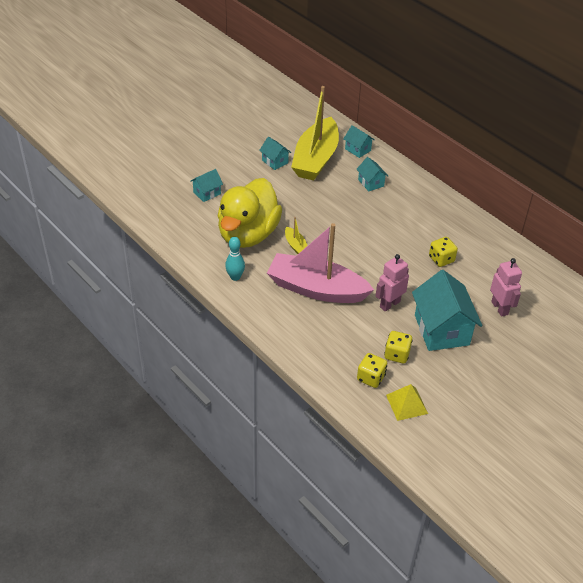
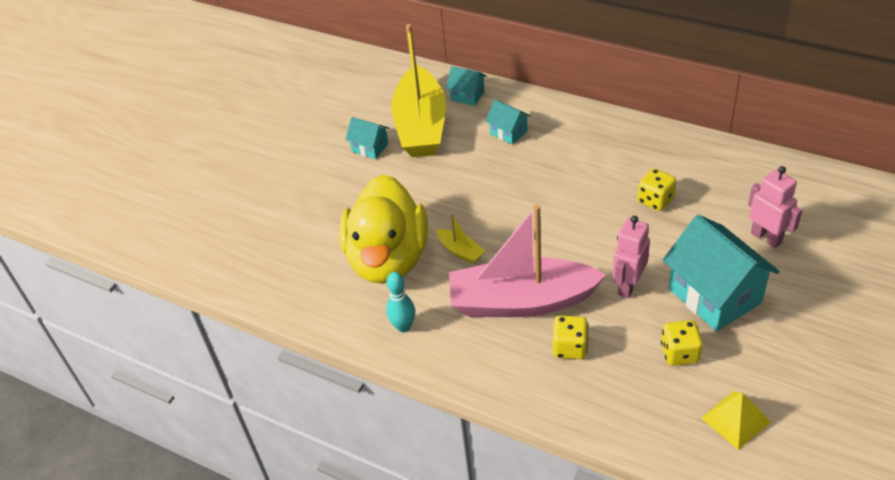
camera: 15 degrees left, 0 degrees up
(207, 193) = (302, 222): turquoise house -> none
(371, 378) = (666, 401): yellow dice -> yellow dice (570, 347)

